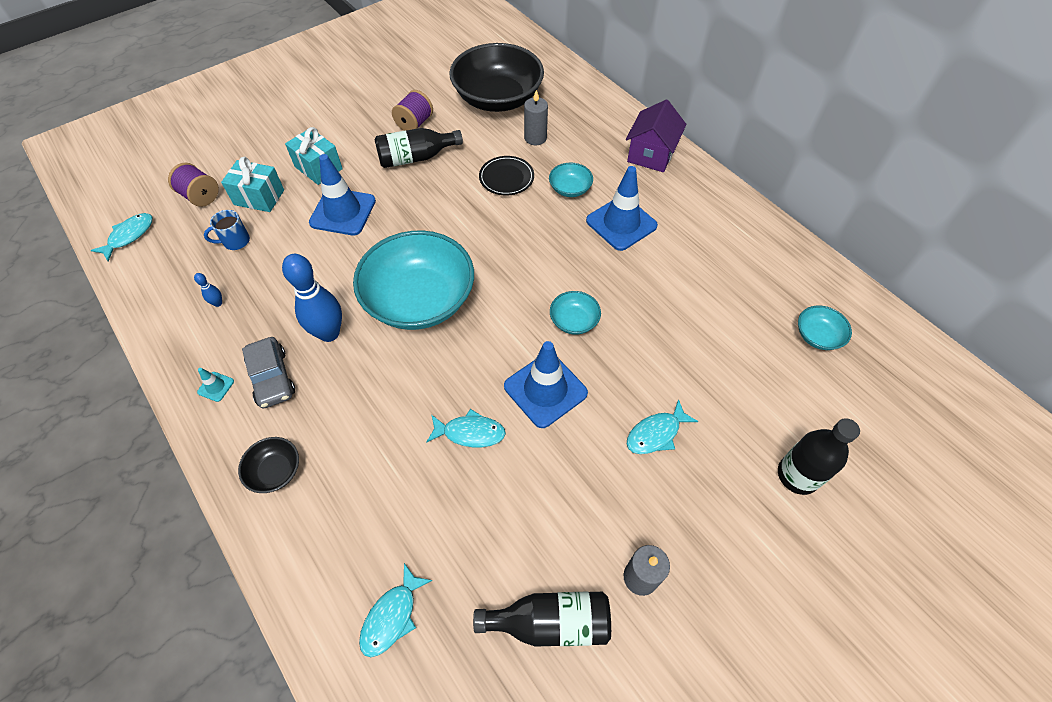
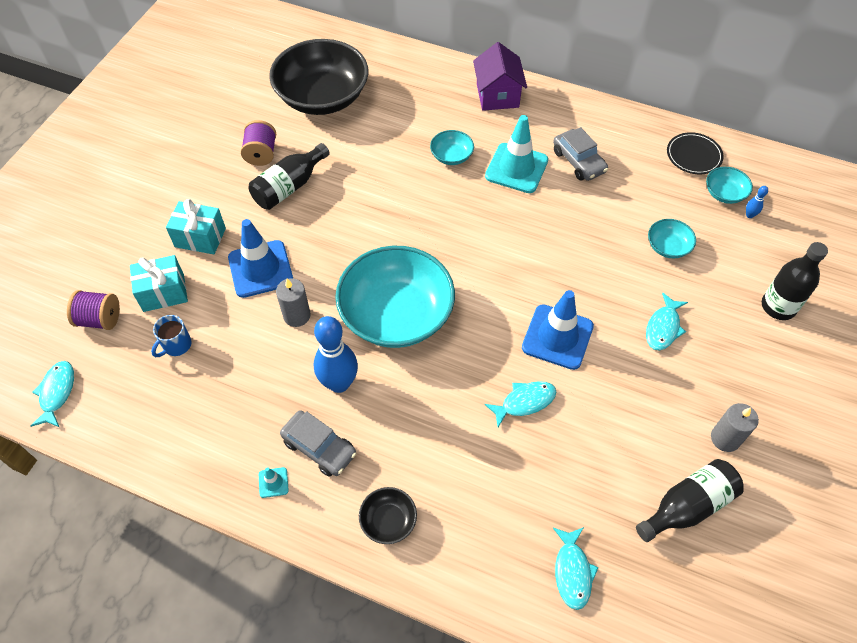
camera: 30 degrees left, 0 degrees up
(218, 303) = (209, 410): blue bowling pin -> blue bowling pin (749, 215)
(506, 178) = (388, 170): black plate -> black plate (693, 155)
(535, 138) = (386, 121): grey candle -> grey candle (297, 315)
(574, 321) = (538, 270): turquoise bowl -> turquoise bowl (668, 246)
(621, 223) = (516, 168): blue traffic cone -> turquoise traffic cone
(685, 242) = (578, 161): none -> grey car

